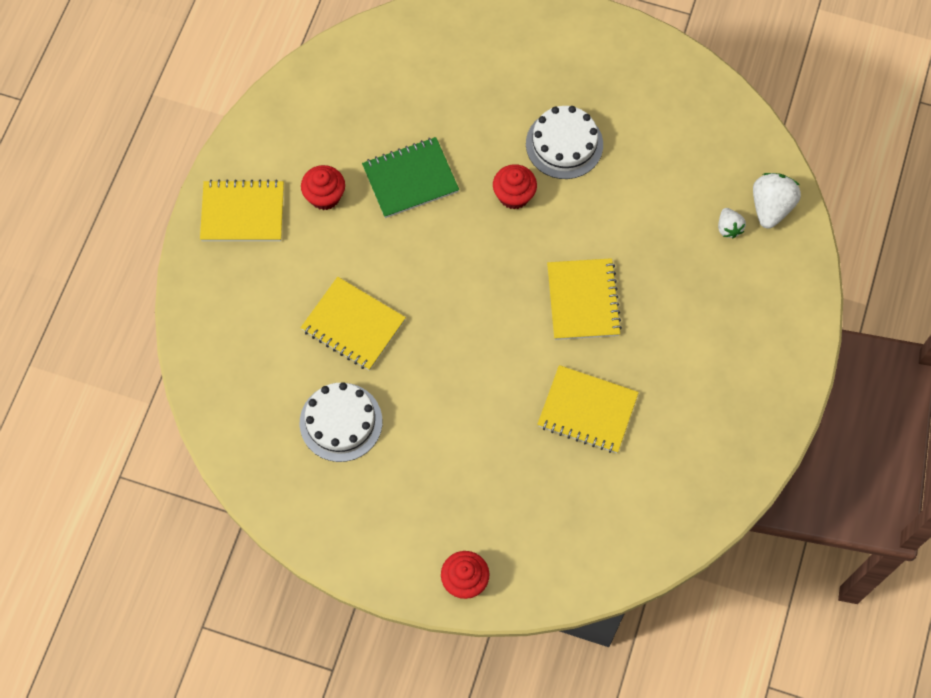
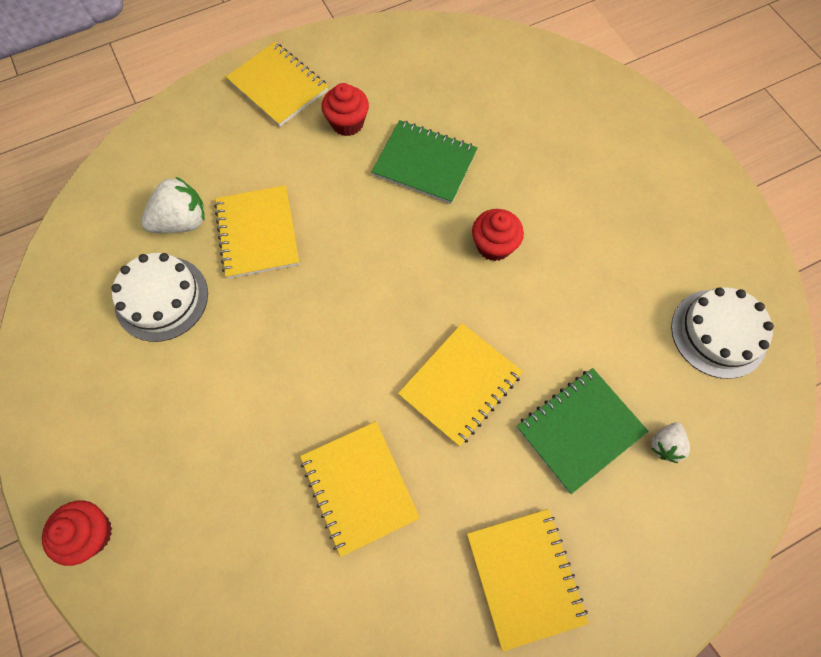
camera: 45 degrees right, 0 degrees up
(564, 144) = (581, 241): white cake -> white cake (718, 333)
(675, 263) = (579, 430): none -> green notebook
(722, 369) = (524, 577): none -> yellow notebook
(771, 207) = (728, 464): white strawberry -> white strawberry (182, 222)

